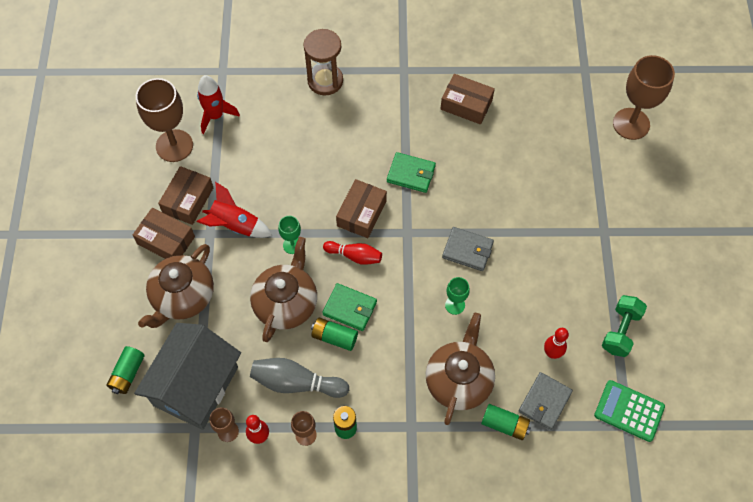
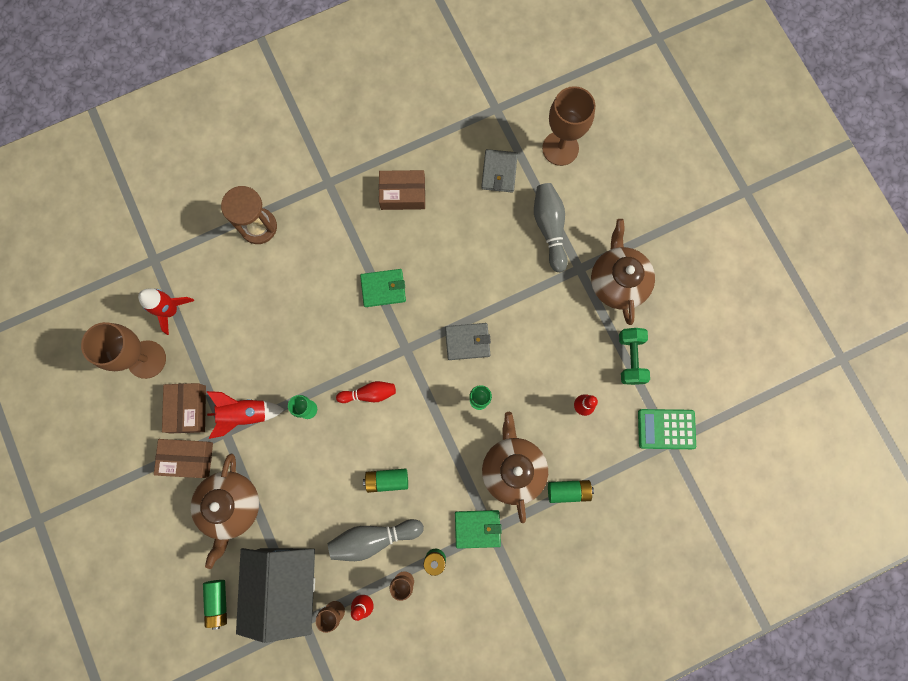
camera: 25 degrees left, 15 degrees up
(286, 303) = (328, 468): brown teapot -> brown teapot (617, 281)
(350, 308) = (388, 446): green wallet -> green wallet (477, 528)
(361, 213) = (356, 349): brown box -> none
(544, 402) = (593, 454): grey wallet -> grey wallet (499, 172)
(590, 186) = (549, 228): none -> grey bowling pin

